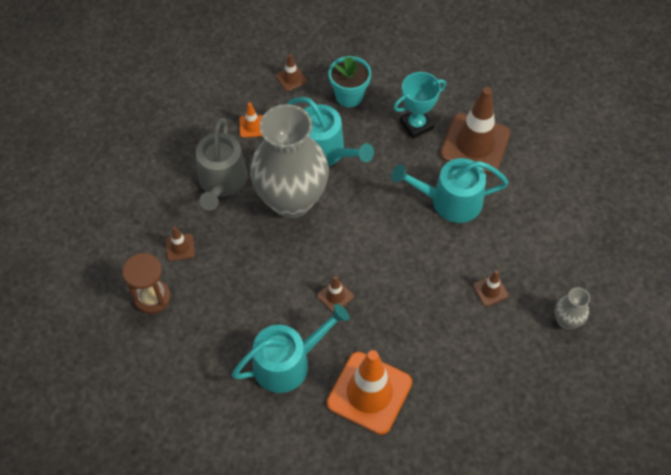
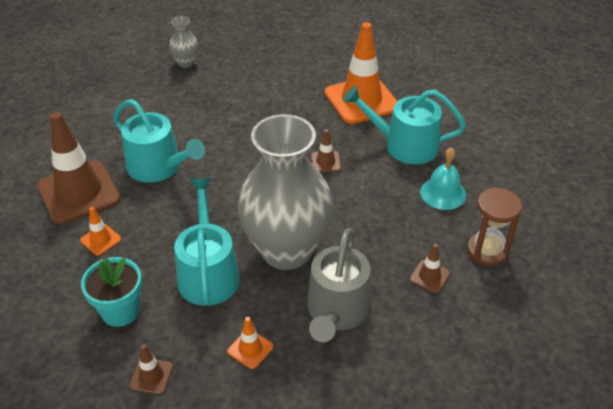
camera: 140 degrees left, 15 degrees down
(220, 331) = (443, 193): none -> turquoise bell
(222, 182) = (336, 311): grey watering can -> grey watering can turned 150 degrees clockwise
(416, 125) = (101, 240): turquoise trophy -> orange traffic cone
(490, 290) = (210, 102): brown traffic cone -> none

